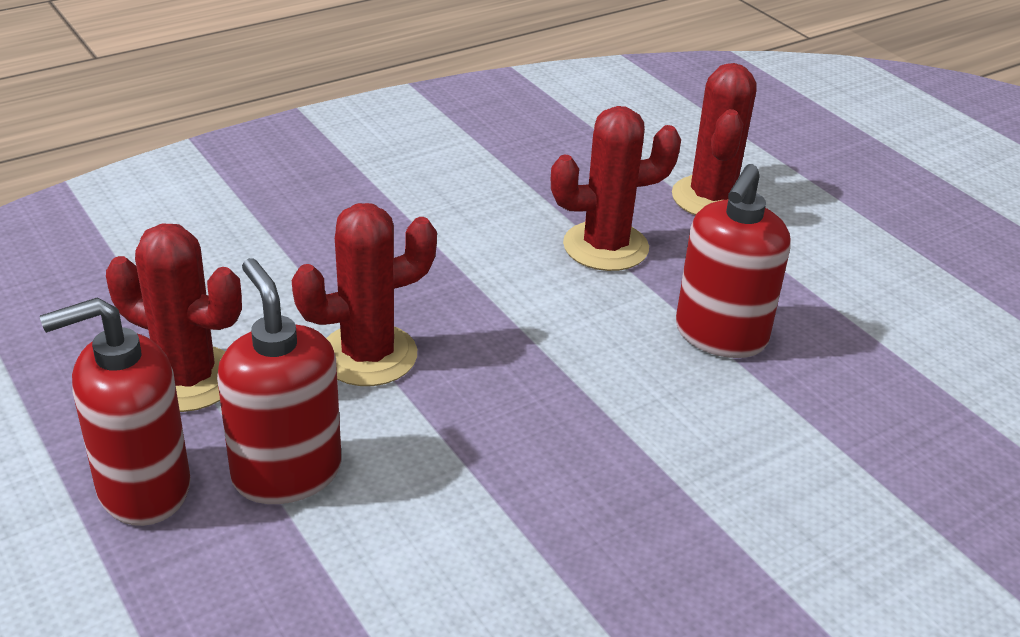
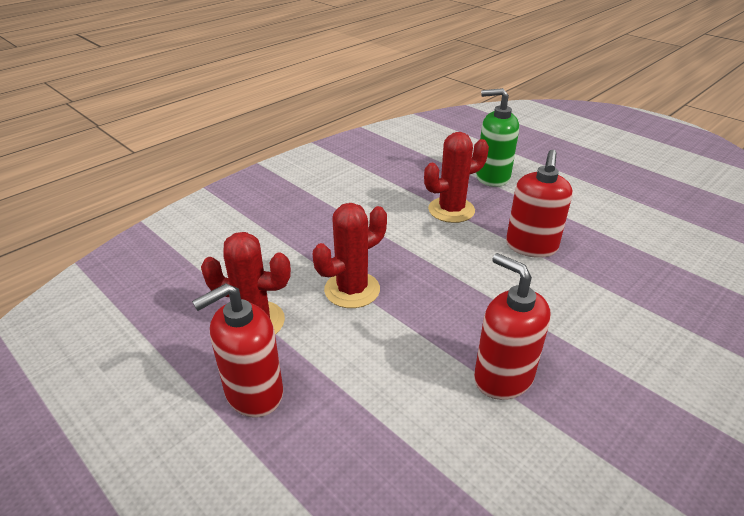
camera: 10 degrees left, 0 degrees up
(286, 473) = (334, 366): red soap dispenser -> red soap dispenser (503, 377)
(711, 198) = (492, 177): red cactus -> green soap dispenser

